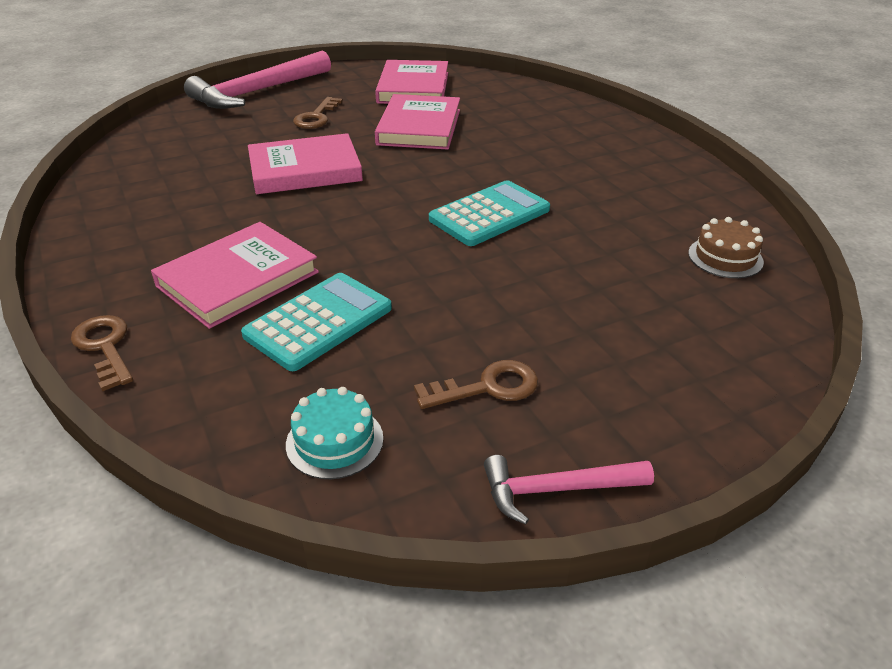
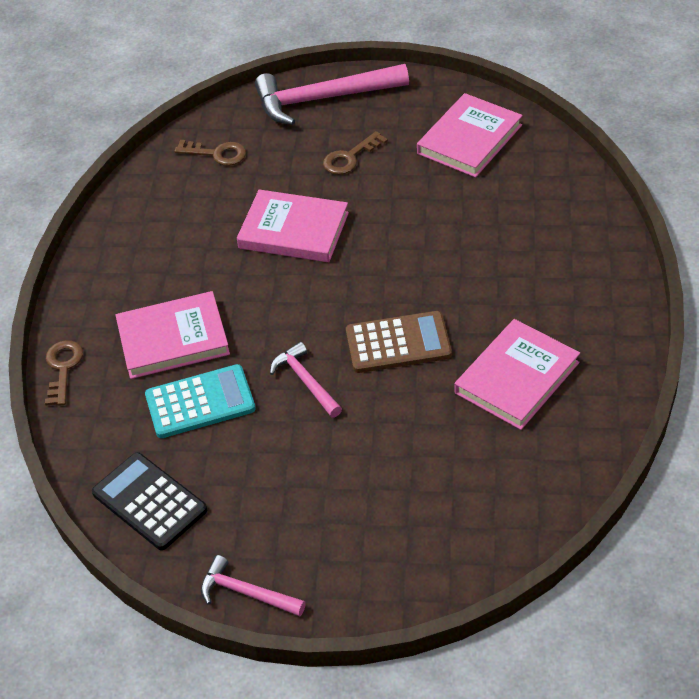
camera: 35 degrees right, 10 degrees up
(334, 441) = (149, 502): turquoise cake -> black calculator
(419, 127) = (429, 205): pink book -> pink book (517, 378)
(425, 268) = (306, 381): none -> pink hammer
(487, 387) = (265, 504): brown key -> brown key (217, 154)
(489, 214) = (398, 343): turquoise calculator -> brown calculator
(725, 257) = (542, 467): brown cake -> none

